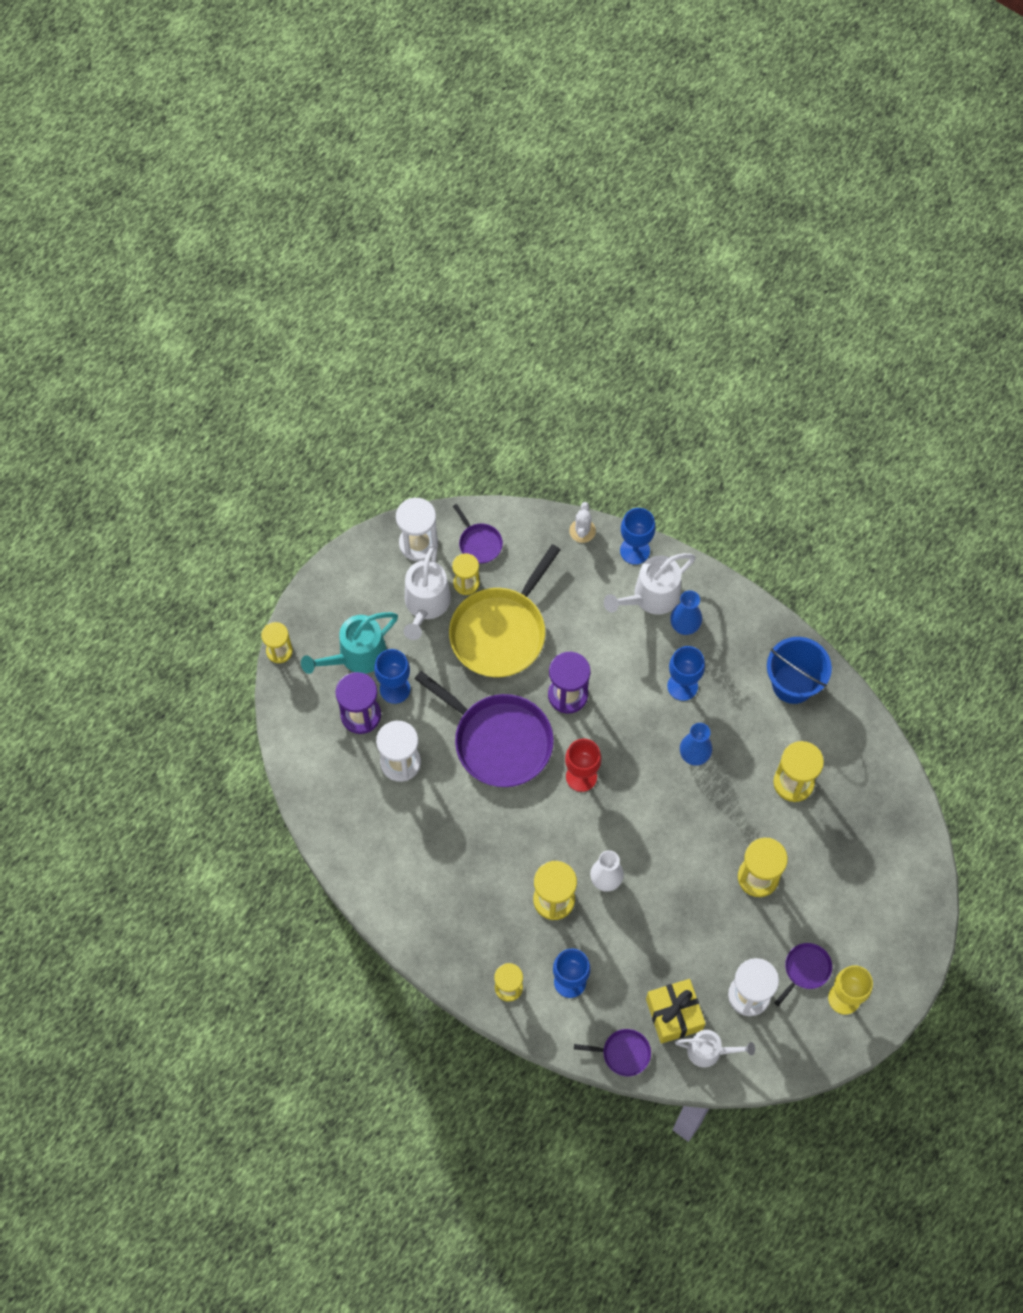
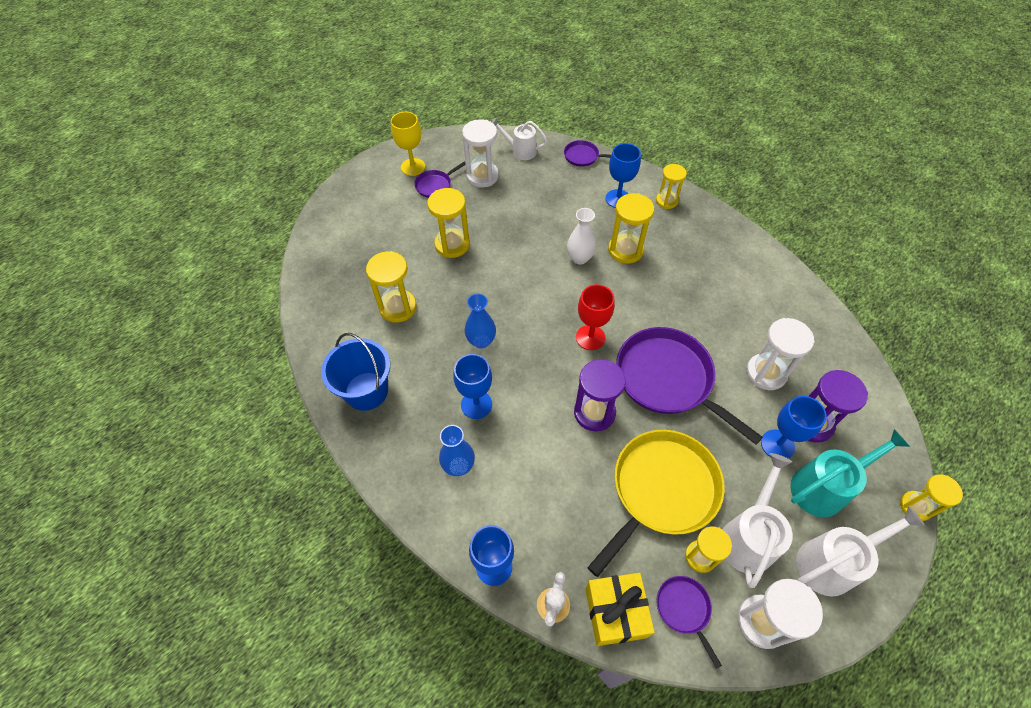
camera: 170 degrees left, 10 degrees down
(650, 597) = (488, 504): white watering can -> white watering can (832, 562)
(674, 1014) = (541, 172): yellow gift -> yellow gift (615, 612)

